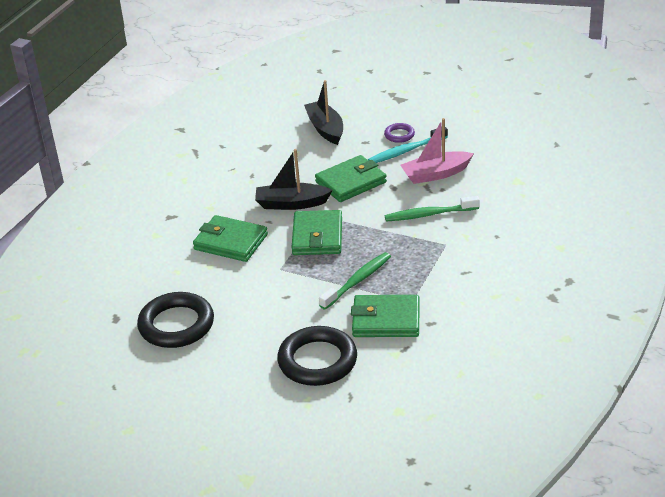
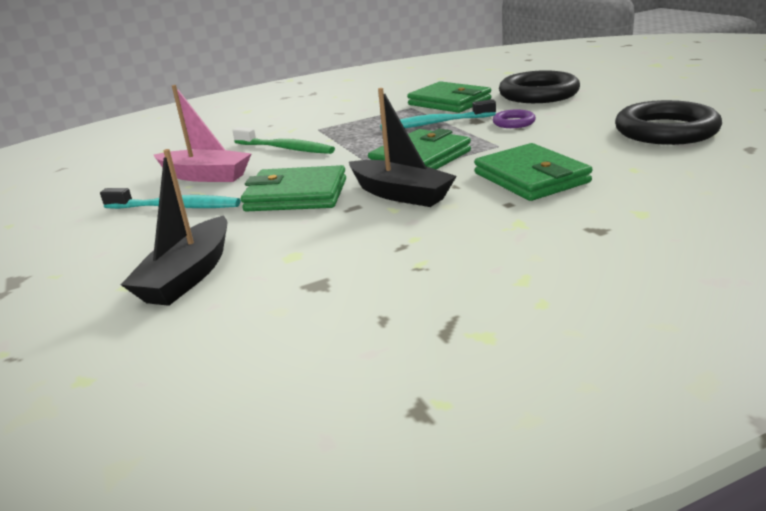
camera: 140 degrees left, 10 degrees down
(357, 281) = (435, 123): green toothbrush -> turquoise toothbrush
(399, 135) = (137, 228): purple ring -> purple ring (514, 122)

